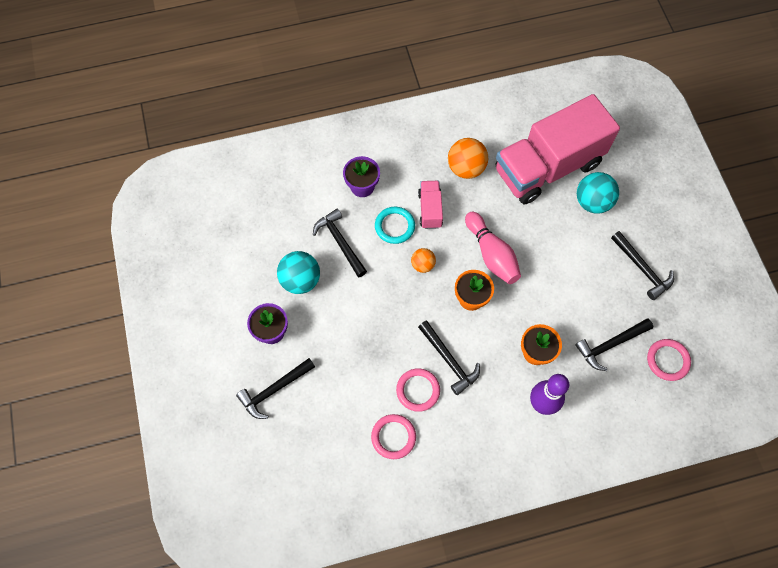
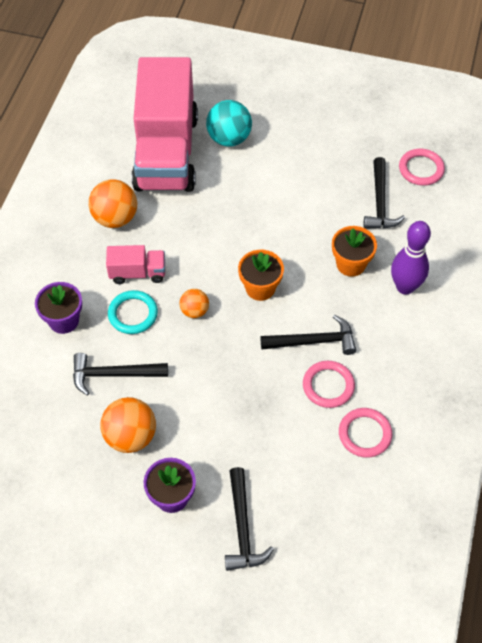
camera: 60 degrees left, 10 degrees down
(300, 280) = (130, 436): turquoise ball -> orange ball
(430, 209) = (138, 273): pink truck -> pink truck turned 150 degrees clockwise
(491, 254) = (225, 246): pink bowling pin -> none
(642, 269) = (322, 139): black hammer -> none

